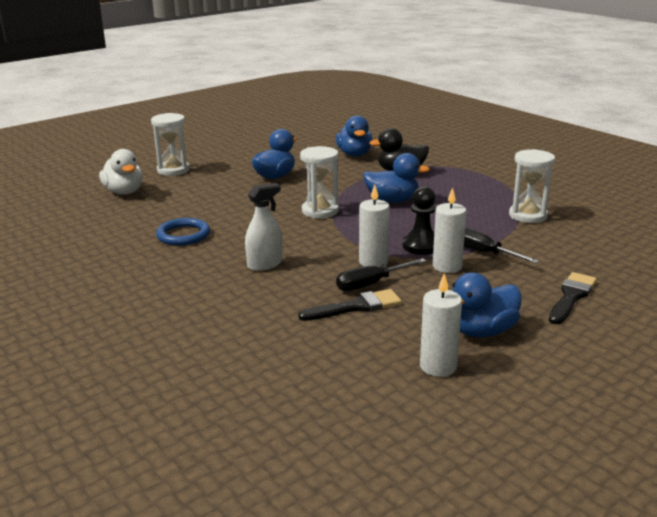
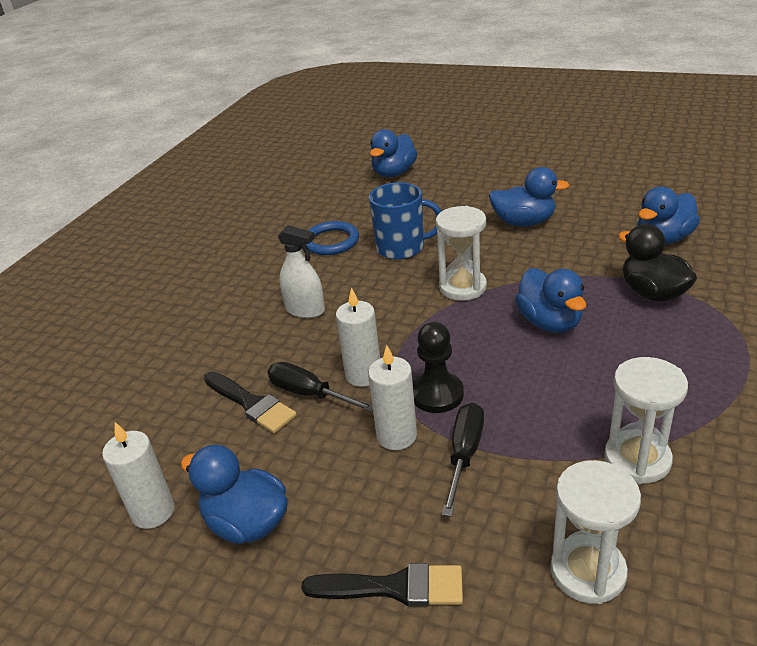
camera: 65 degrees right, 10 degrees up
(124, 192) = (394, 173): white duck -> blue duck
(173, 170) = (470, 168): white hourglass -> white hourglass (588, 571)
(239, 215) = (402, 248): none -> blue mug

